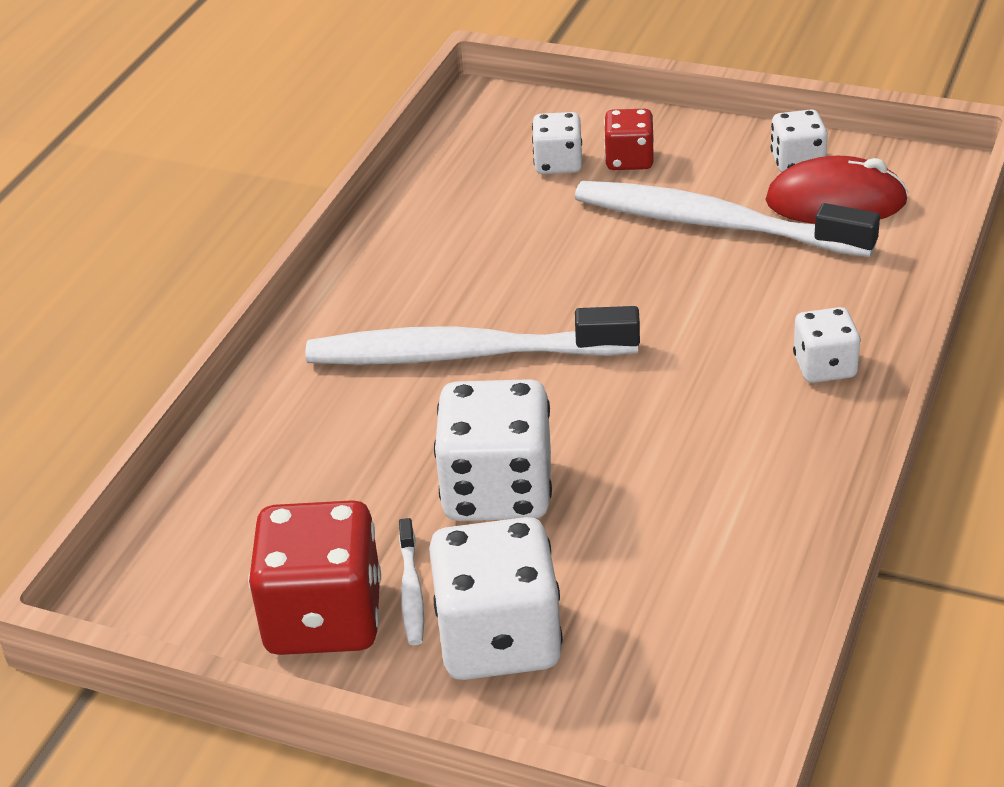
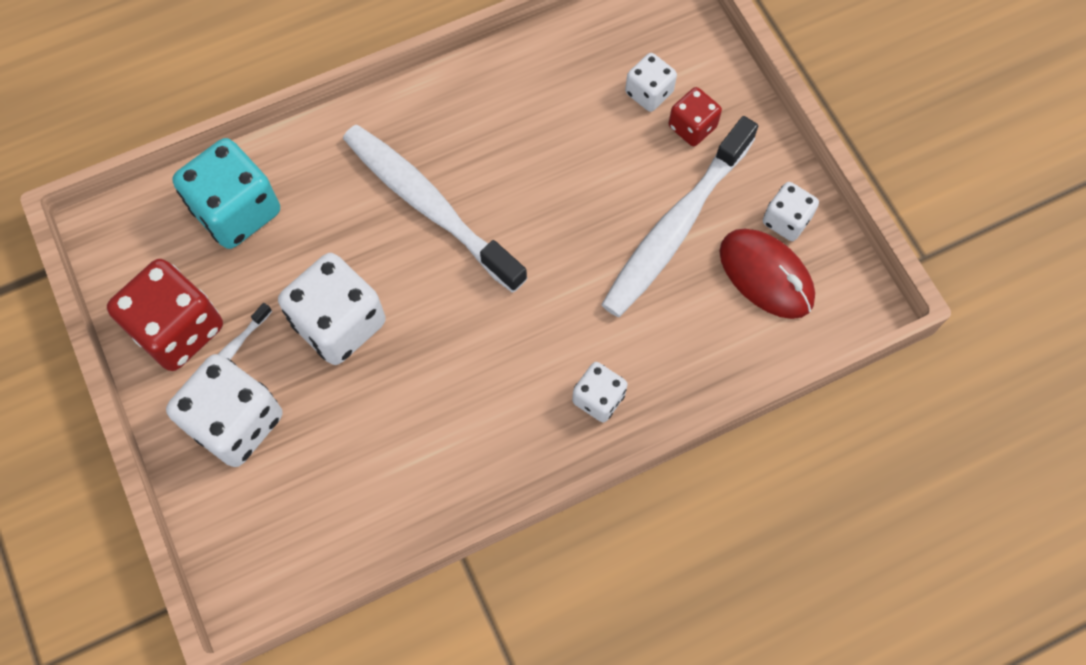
camera: 40 degrees right, 30 degrees up
(260, 489) = (237, 211): none -> turquoise dice
(714, 224) = (675, 227): white toothbrush -> white toothbrush turned 120 degrees counterclockwise

